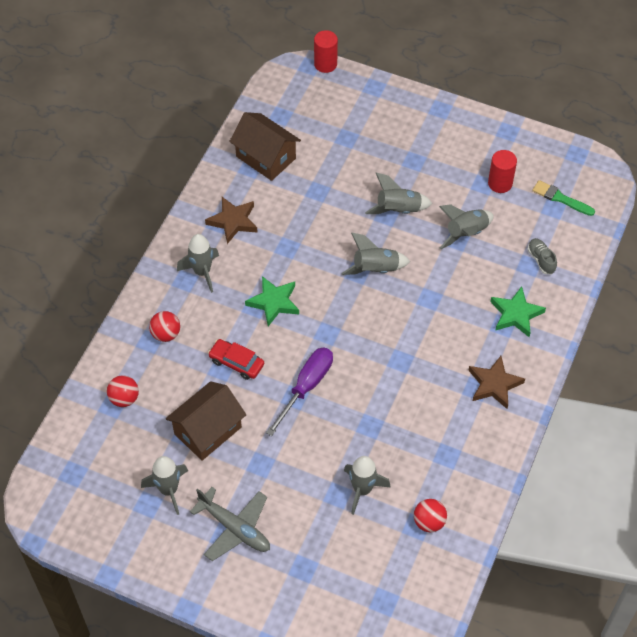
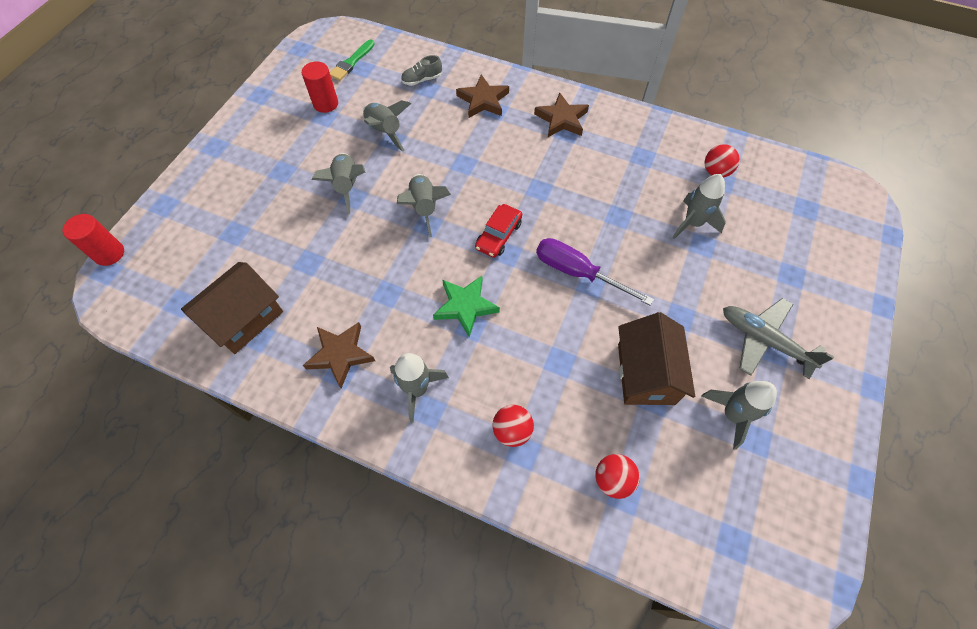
camera: 90 degrees left, 5 degrees up
(208, 430) = (645, 374): brown house -> brown house turned 45 degrees clockwise
(235, 528) = (763, 340): grey plane -> grey plane turned 90 degrees counterclockwise
(236, 362) = (550, 345): red car -> red car (498, 235)
(516, 314) = (483, 100): green star -> brown star

